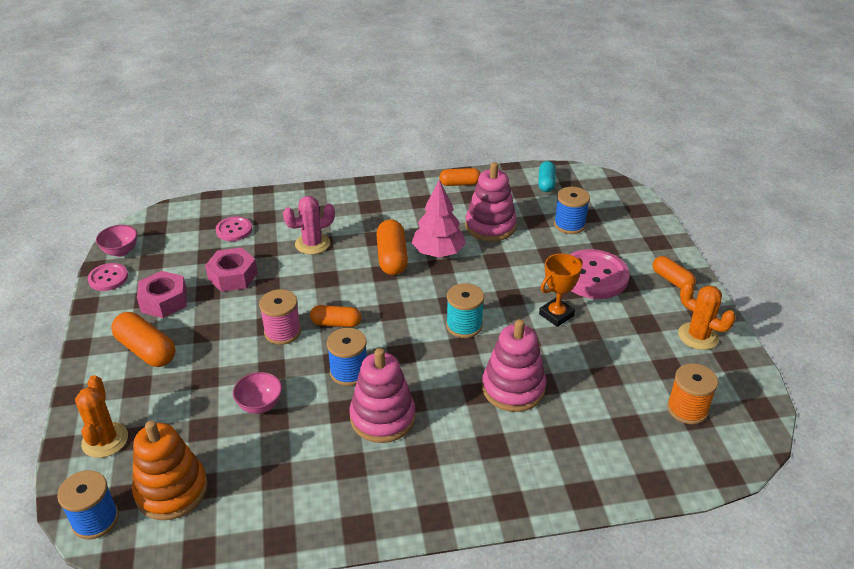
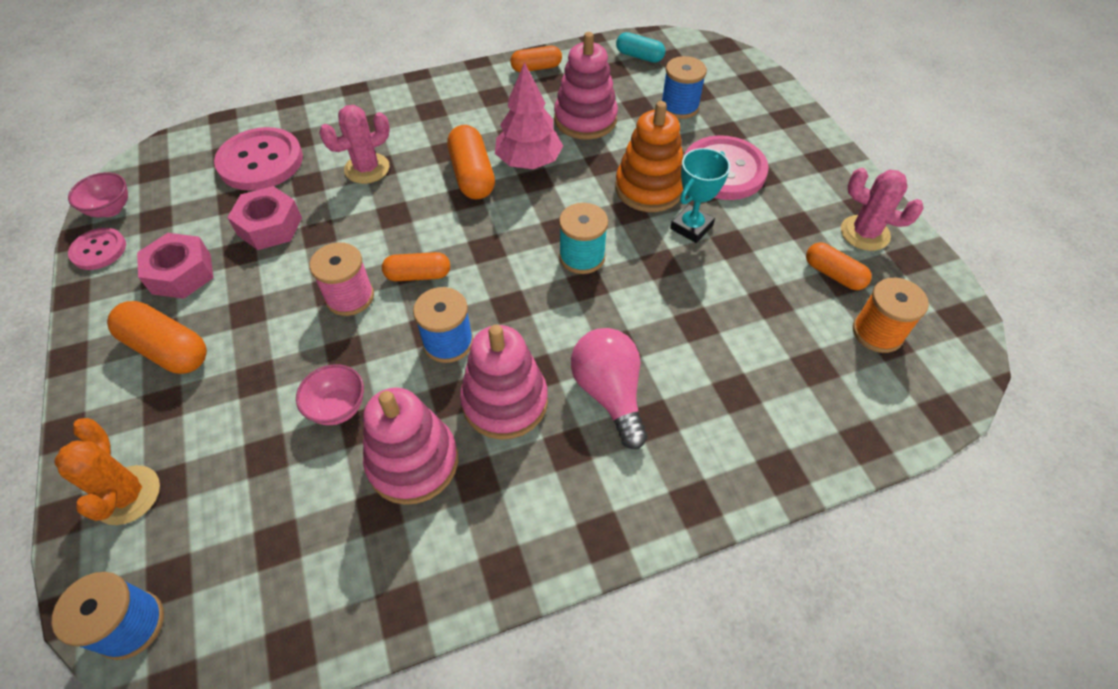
camera: 10 degrees left, 15 degrees up
(171, 490) = (236, 558): orange stacking toy -> orange stacking toy (649, 188)
(234, 230) = (260, 161): pink button -> pink button, size x1.79
(462, 423) = (609, 393): none -> pink light bulb
(513, 388) = (662, 335): pink stacking toy -> pink stacking toy (413, 462)
(546, 183) = (639, 56): turquoise capsule -> turquoise capsule turned 60 degrees counterclockwise
(556, 315) = (691, 227): orange trophy -> turquoise trophy
(672, 280) = (816, 164): orange capsule -> orange capsule (833, 274)
(698, 336) = (864, 233): orange cactus -> pink cactus

